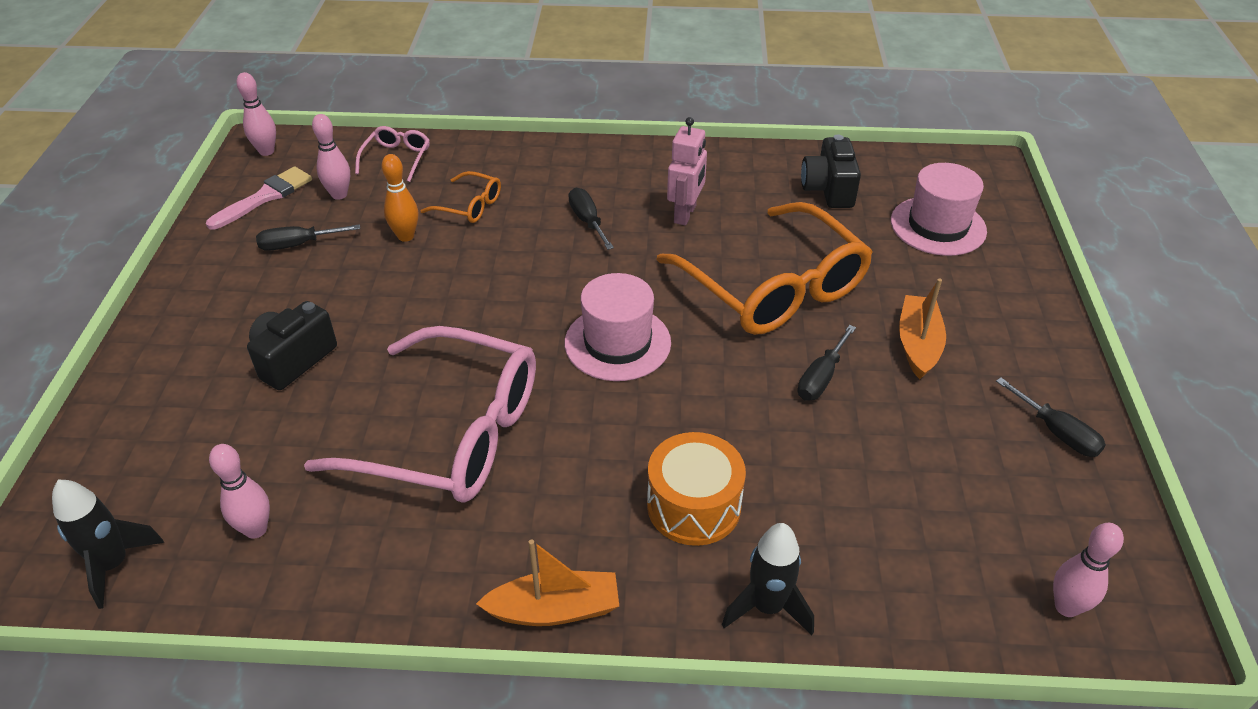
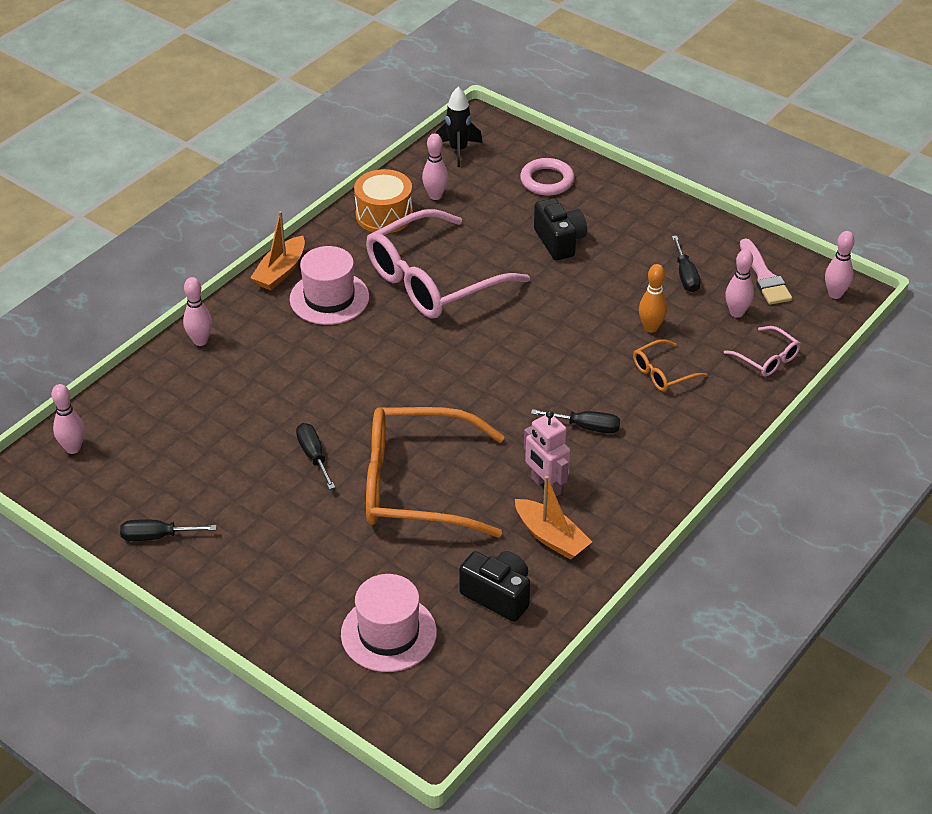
camera: 125 degrees right, 0 degrees up
(156, 428) = (547, 180): none -> pink ring
(298, 245) = (685, 275): black screwdriver -> black screwdriver turned 150 degrees clockwise
(617, 343) = (439, 379): pink hat -> pink hat (329, 298)
(693, 506) = (284, 347): orange drum -> orange drum (384, 215)
(767, 607) = (200, 341): black rocket -> pink bowling pin
(918, 344) = (290, 524): orange boat -> orange boat (551, 537)

